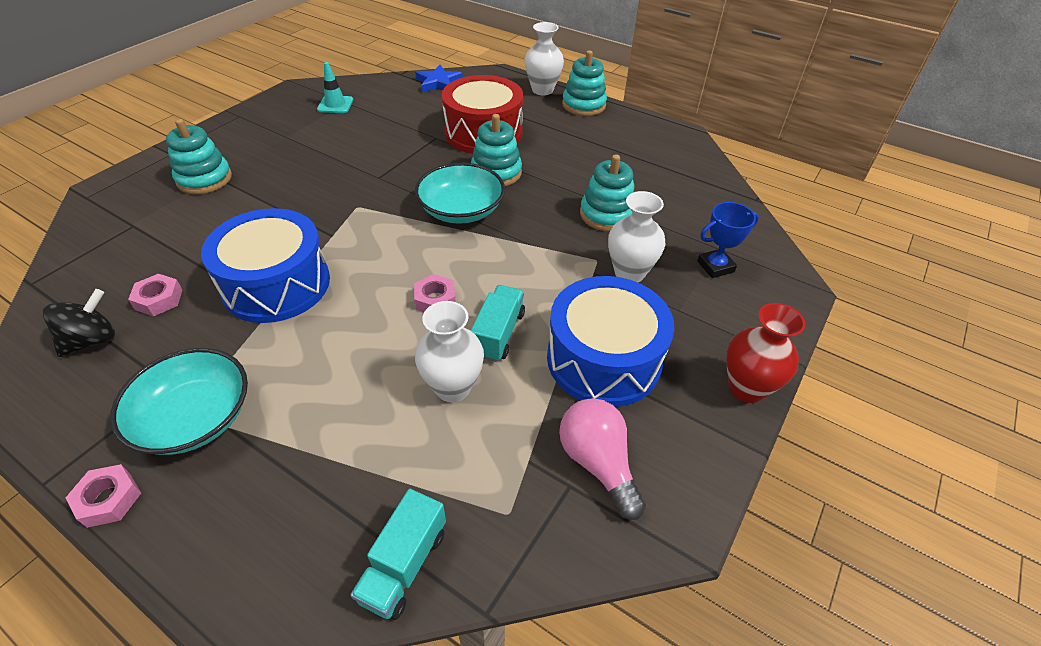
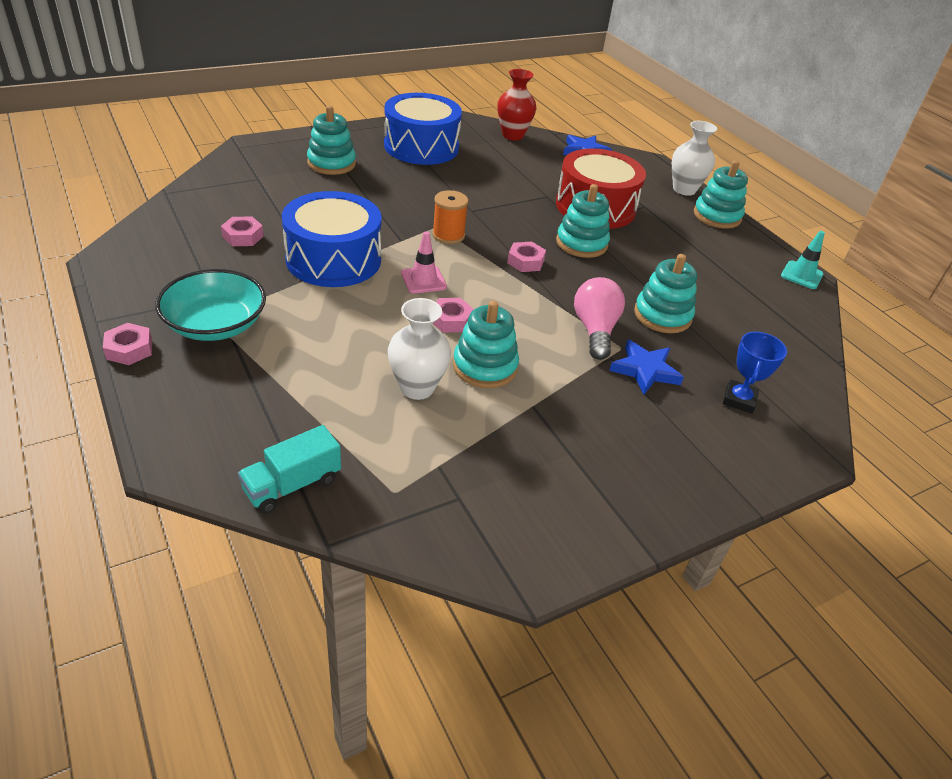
camera: 25 degrees right, 5 degrees down
(92, 340) = (182, 246): black spinning top -> none
(335, 105) = (477, 141): turquoise traffic cone -> turquoise traffic cone (801, 275)
(373, 212) = (448, 235): none -> orange spool
(381, 269) = (423, 280): none -> pink traffic cone
(461, 210) = (525, 261): turquoise bowl -> pink nut
(498, 334) = (485, 366): turquoise truck -> turquoise stacking toy
(598, 463) = (496, 495): pink light bulb -> pink light bulb (595, 330)
(604, 359) = (564, 424): blue drum -> blue drum (421, 147)
(629, 273) = (645, 370): white vase -> blue star
(715, 266) = (739, 400): blue trophy -> blue trophy turned 75 degrees counterclockwise
(746, 388) = (683, 506): red vase -> red vase (513, 135)

